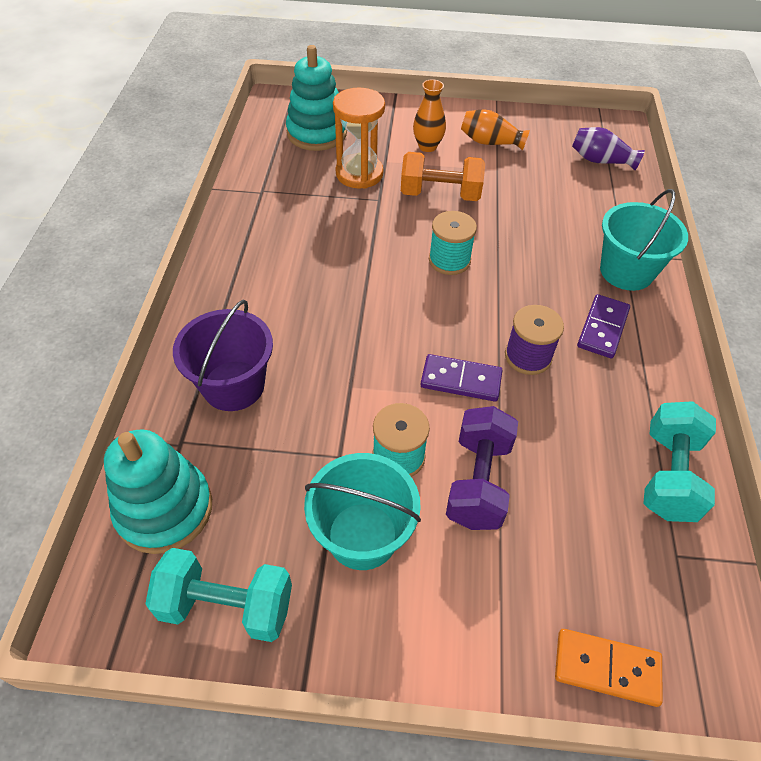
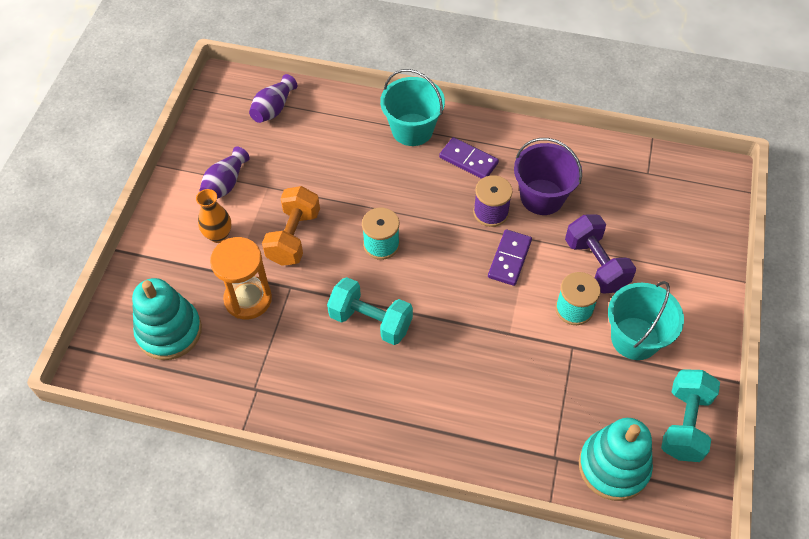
camera: 80 degrees left, 5 degrees up
(233, 385) = (502, 418): purple bucket -> purple bucket (542, 197)
(478, 482) = (596, 264): purple dumbbell -> purple dumbbell turned 45 degrees clockwise
(490, 142) = (225, 184): orange vase -> purple vase
(606, 668) = (714, 225): orange domino -> none
(668, 475) = (594, 160): turquoise dumbbell -> turquoise dumbbell (370, 321)

